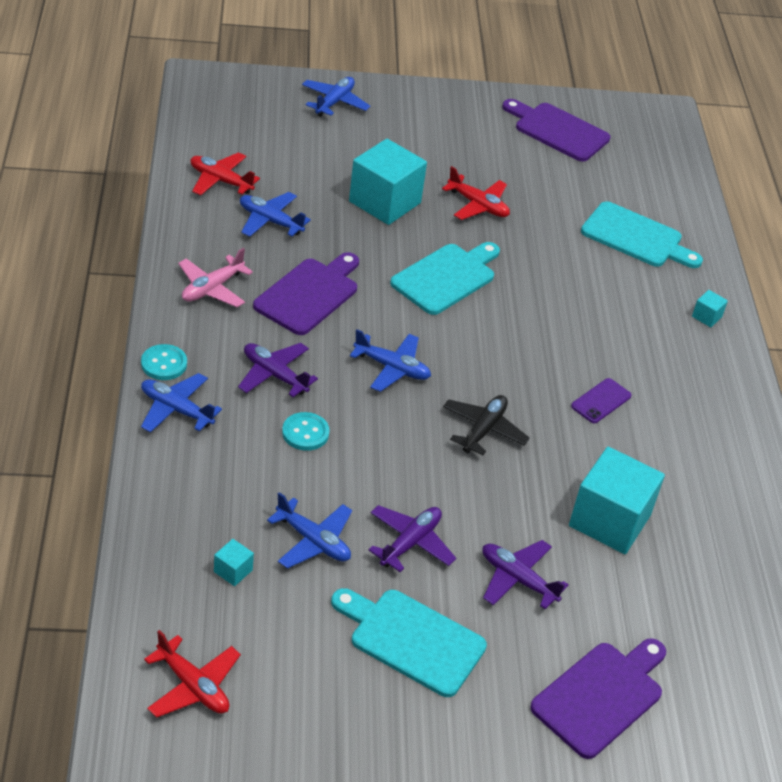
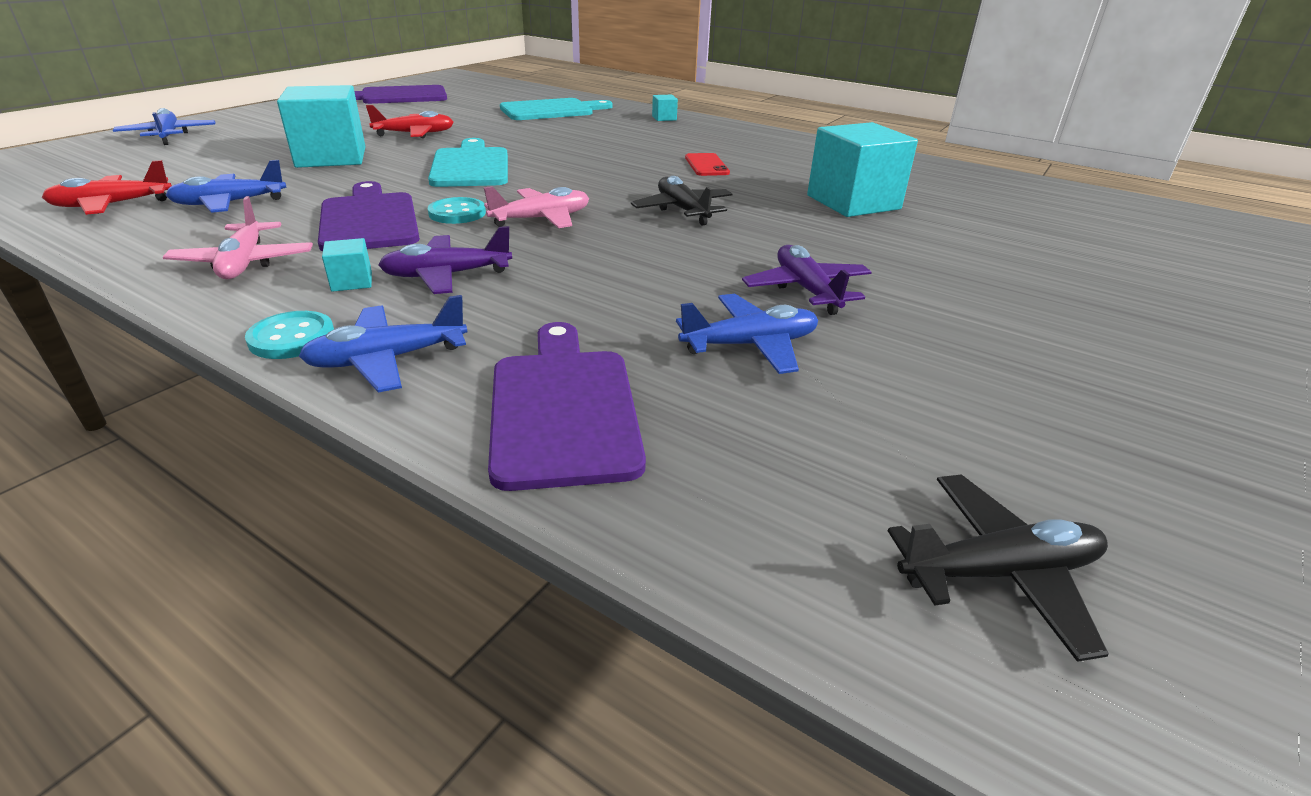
camera: 50 degrees left, 10 degrees down
(193, 686) = (998, 572): red plane -> black plane
(233, 571) = (753, 427): turquoise cube -> turquoise cube (352, 282)
(305, 433) = (565, 289): turquoise button -> turquoise button (457, 213)
(392, 368) = (541, 219): blue plane -> pink plane
(411, 640) = (968, 339): turquoise cutting board -> none
(518, 579) = (903, 257): purple plane -> none
(601, 401) = (706, 165): purple phone -> red phone
(601, 696) = (1091, 271): purple cutting board -> purple cutting board (563, 408)

